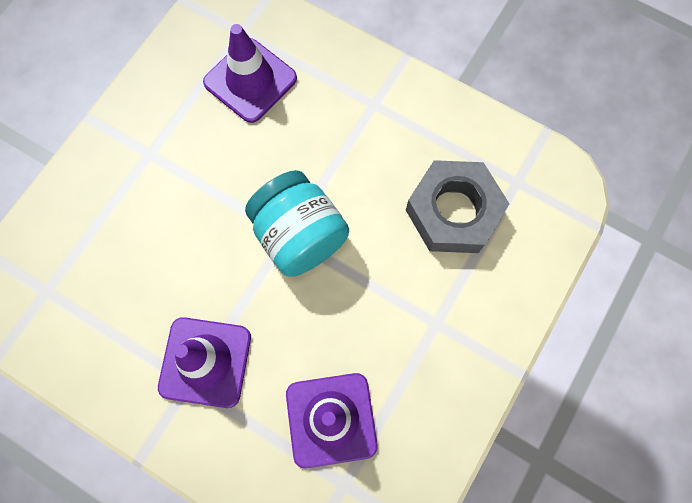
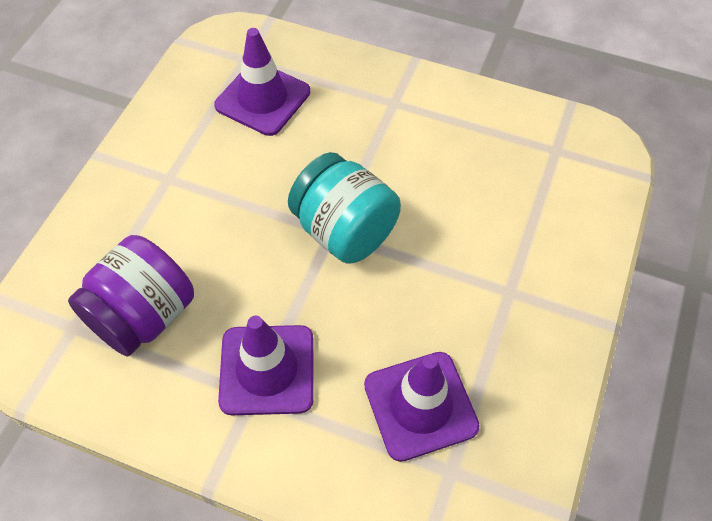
camera: 10 degrees left, 15 degrees down
(107, 291) = (143, 316): none -> purple jar
(453, 212) = (499, 185): grey nut -> none

